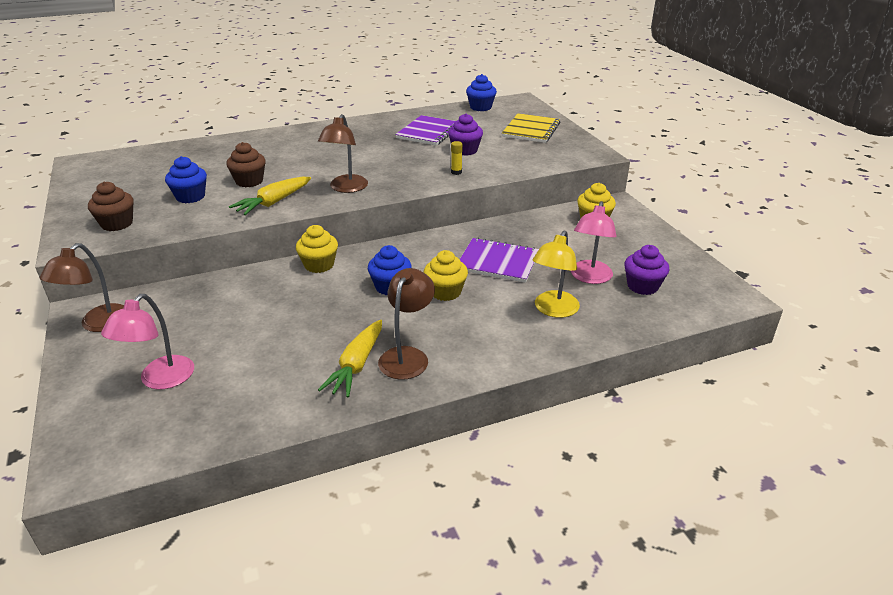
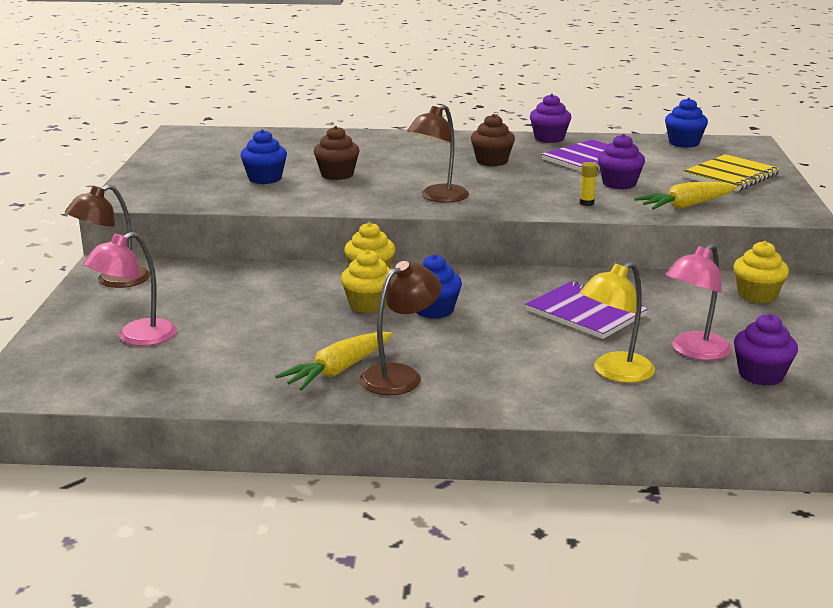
camera: 25 degrees right, 10 degrees down
(117, 224) = (176, 189): brown cupcake -> brown cupcake (492, 161)
(273, 202) = (346, 197): yellow carrot -> yellow carrot (685, 206)
(387, 118) = (549, 138): none -> purple cupcake
(445, 292) = (494, 328): yellow cupcake -> yellow cupcake (368, 305)

